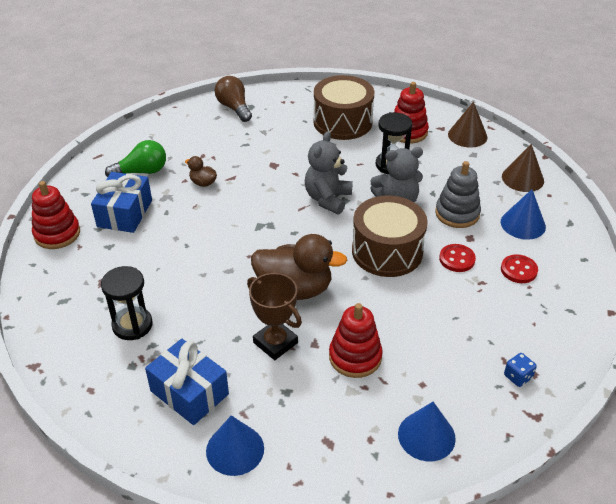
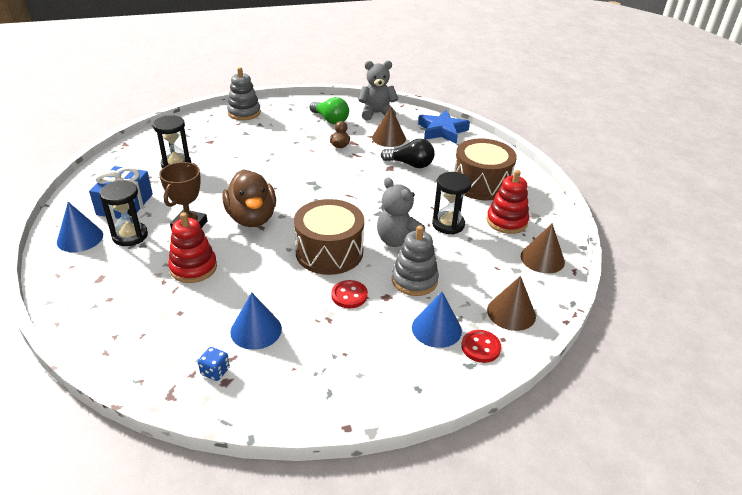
camera: 60 degrees right, 5 degrees down
(57, 234) = (244, 113): red stacking toy -> grey stacking toy
(125, 213) = (282, 128): blue gift -> none
(217, 145) = (389, 138): none -> brown cone
(234, 108) = (442, 131): brown light bulb -> blue star
(261, 399) = (130, 236): none -> black hourglass
(278, 150) = (410, 164): none -> black light bulb
(327, 199) = (371, 204): grey teddy bear -> grey teddy bear (377, 113)
(426, 436) = (122, 329): blue cone -> blue cone (256, 330)
(518, 270) = (363, 340): red button -> red button (480, 347)

